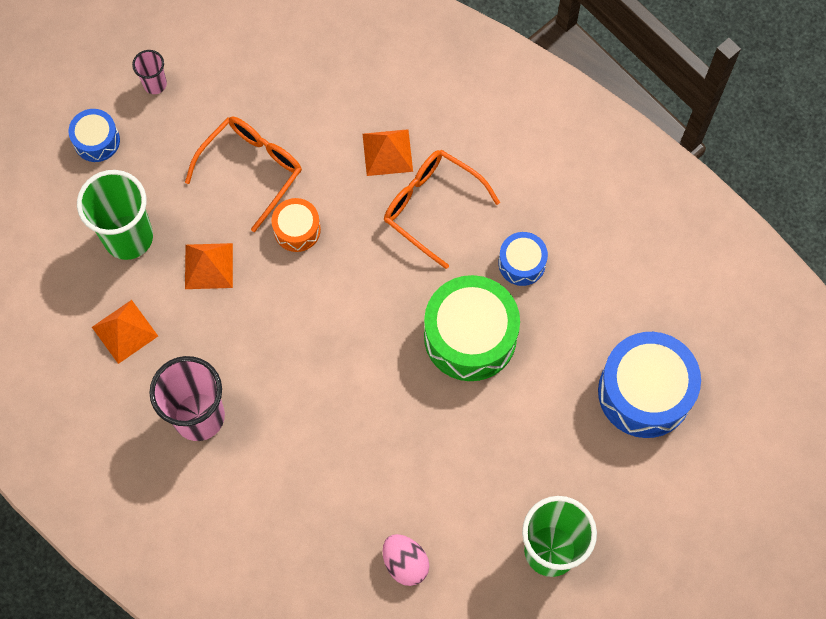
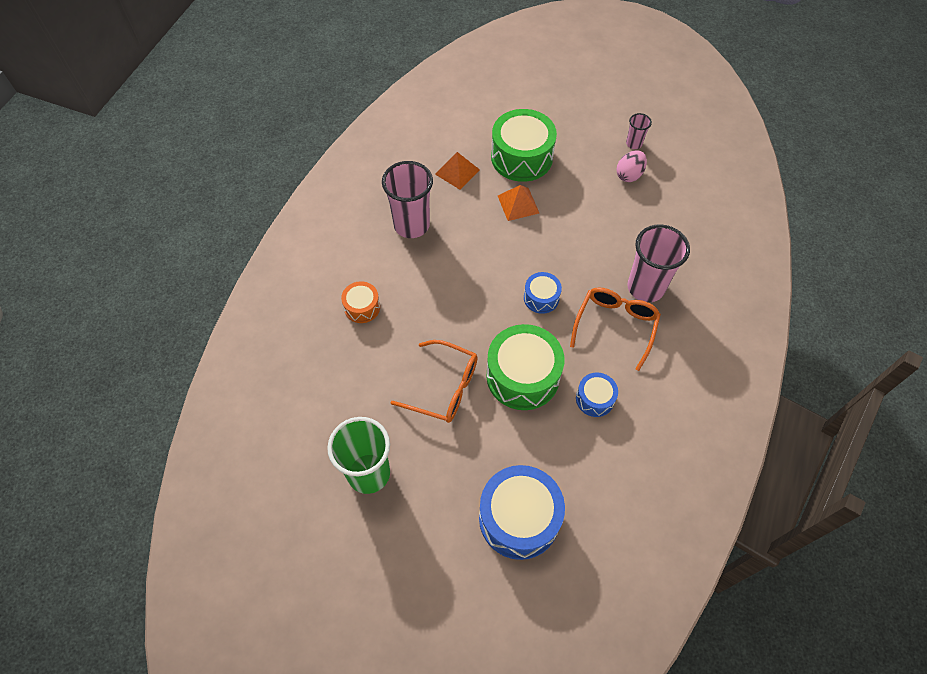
camera: 75 degrees right, 10 degrees down
(96, 140) = (581, 125): blue drum -> blue drum (541, 298)
(128, 237) = (521, 157): green cup -> green drum
(251, 170) = (596, 210): orange glasses -> orange glasses (443, 387)
(297, 229) = (563, 247): orange drum -> orange drum (362, 307)
(387, 152) = (645, 287): orange pyramid -> pink cup
(405, 563) = (337, 373): pink egg -> pink egg (629, 175)

